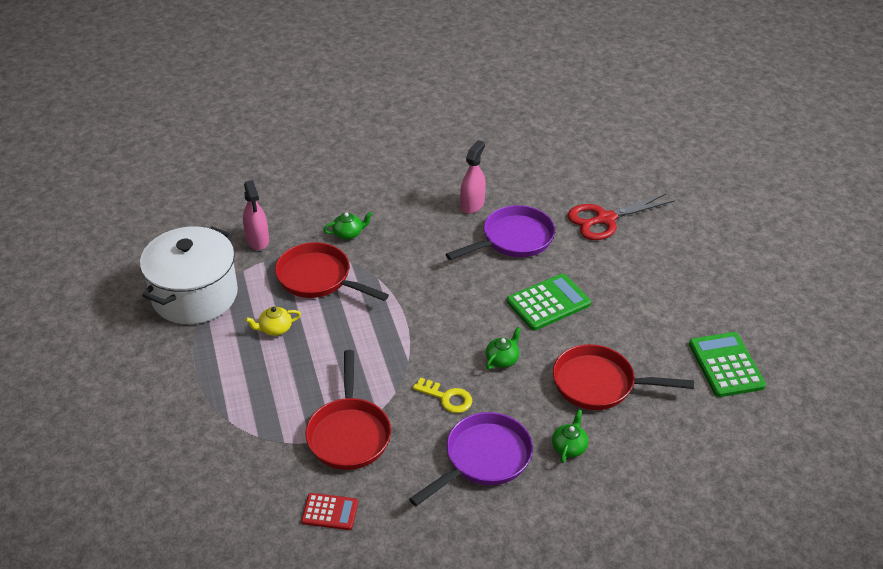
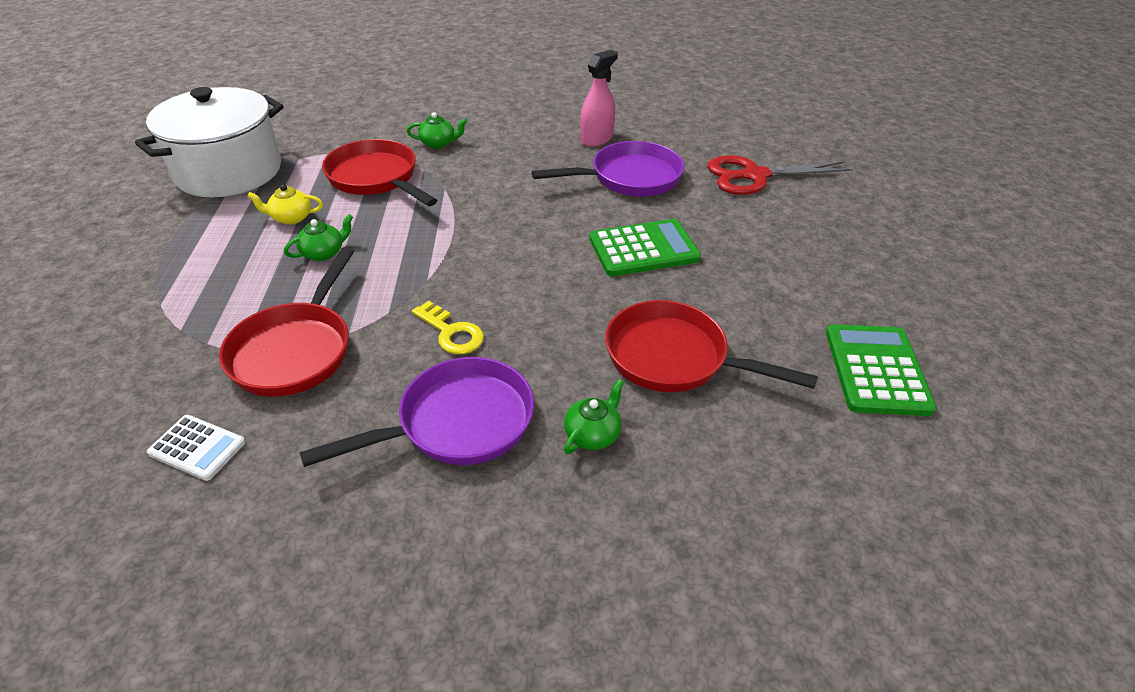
camera: 15 degrees right, 0 degrees up
(257, 240) = (335, 134): pink spray bottle -> none
(330, 512) = (197, 448): red calculator -> white calculator
(502, 359) = (551, 301): green teapot -> green teapot (323, 253)

